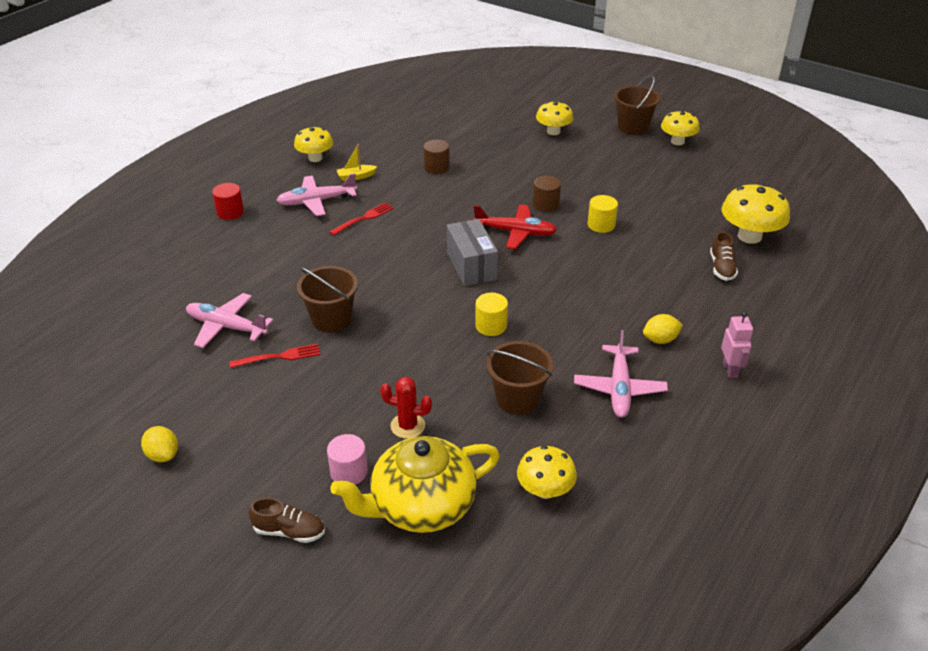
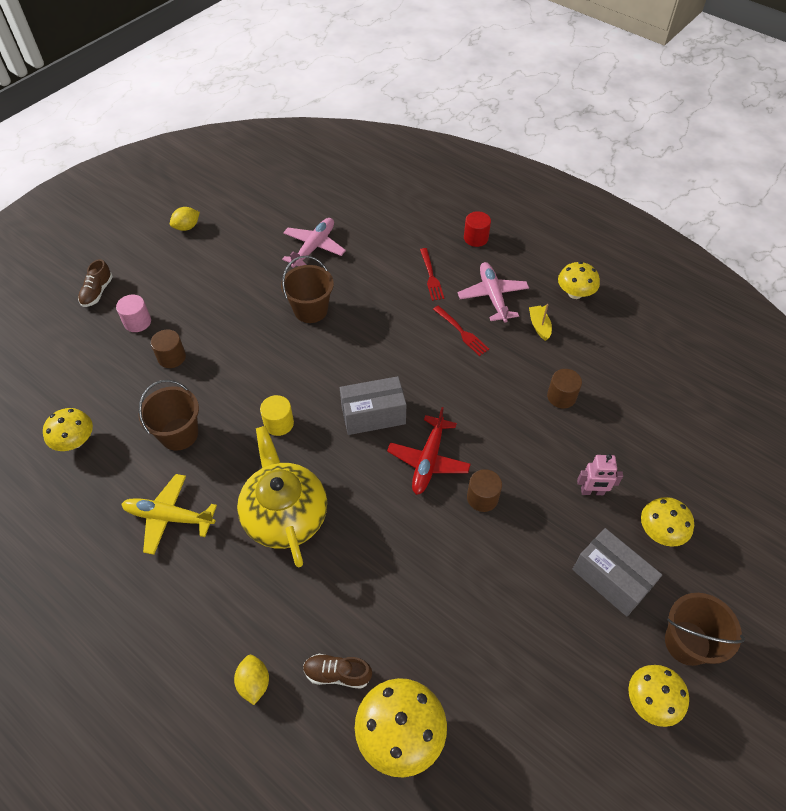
camera: 95 degrees right, 15 degrees up
(279, 357) = (271, 279): red fork -> red fork (431, 276)
(407, 426) = (171, 357): red cactus -> brown cylinder
(421, 505) = (91, 362): yellow teapot -> yellow teapot (285, 514)
(598, 152) = (610, 579): none -> grey box
(601, 225) = (437, 551): yellow cylinder -> none
(619, 388) = (169, 517): pink plane -> yellow plane
(660, 340) = (226, 570): yellow lemon -> yellow lemon (254, 683)
(730, 370) = (165, 629): pink robot -> pink robot (592, 491)

